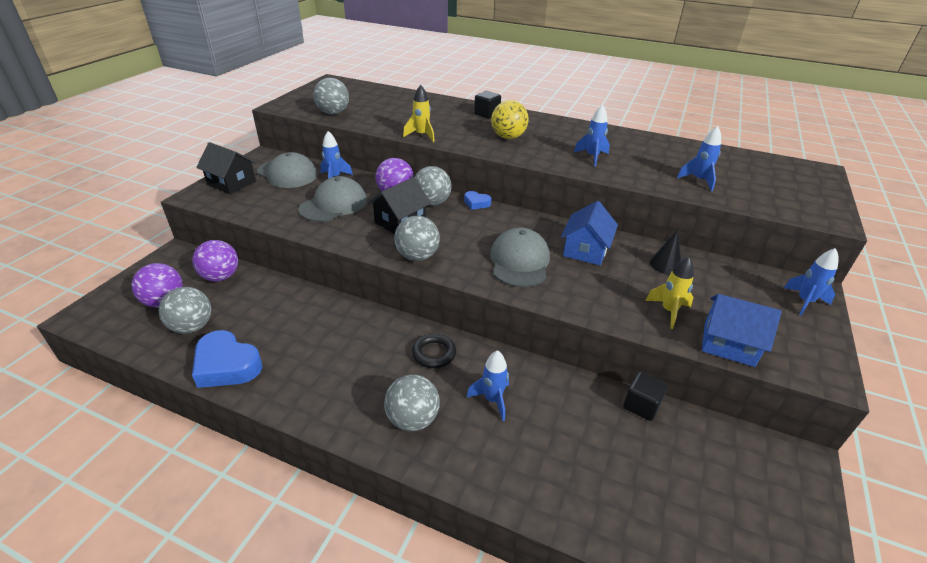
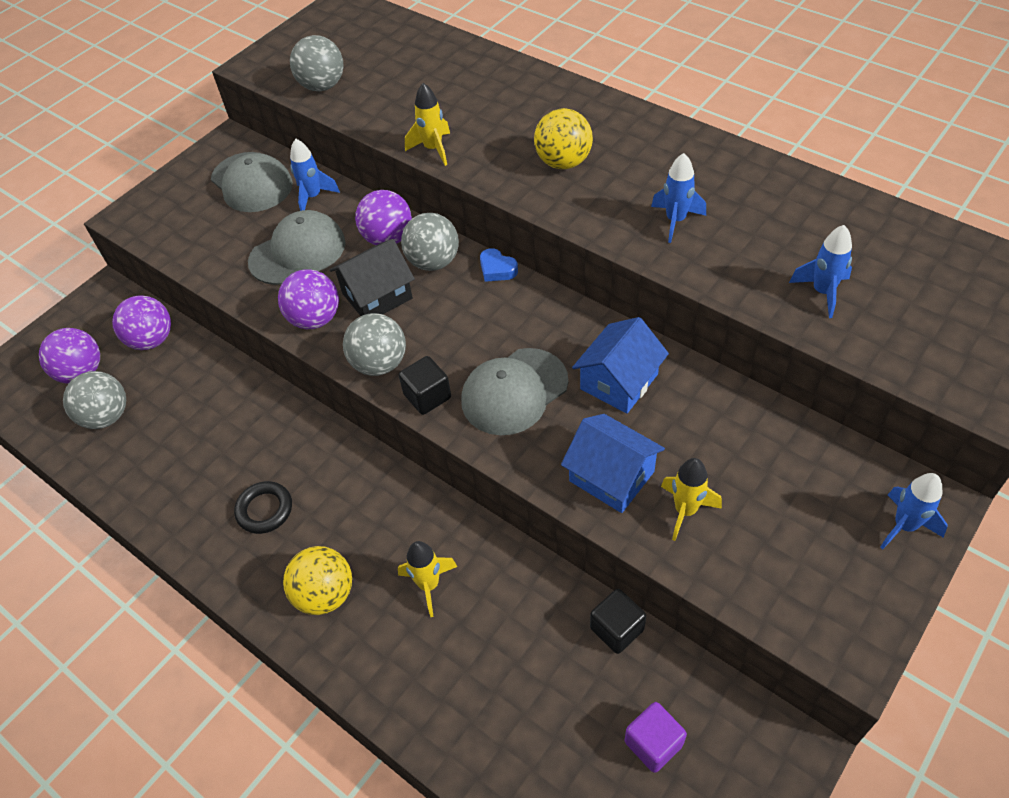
camera: 20 degrees right, 15 degrees up
(227, 365) = (135, 480): blue heart -> none
(232, 183) = (176, 196): black house -> none
(360, 237) = (315, 319): none -> purple ball
(413, 419) = (325, 594): grey ball -> yellow ball
(434, 353) = (380, 503): black ring -> black ring (264, 510)
(487, 114) = (553, 102): black cube -> black cube (427, 396)
(492, 400) = (429, 585): blue rocket -> yellow rocket
(519, 262) = (514, 391): grey cap -> grey cap turned 150 degrees counterclockwise
(665, 264) = (726, 425): black cone -> none
(707, 476) = (653, 743): none -> purple cube
(728, 344) = (741, 579): blue house -> blue house (611, 476)

